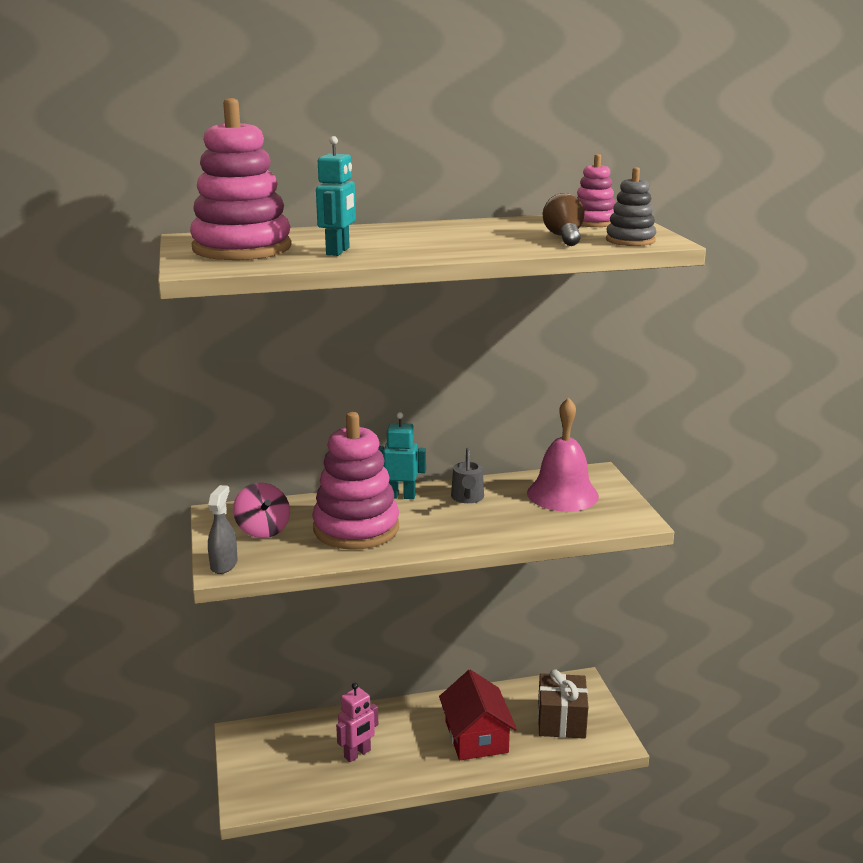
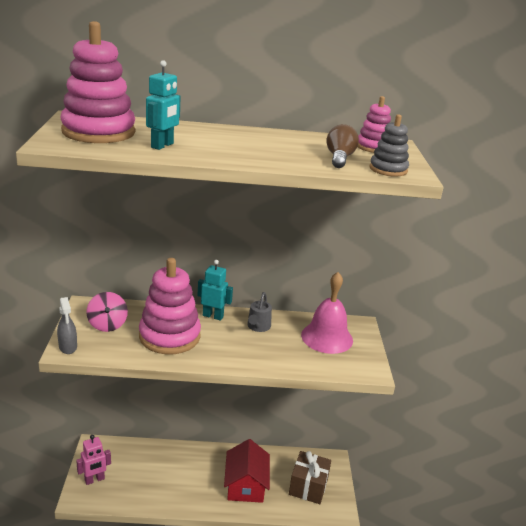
camera: 10 degrees right, 5 degrees up
(224, 564) = (68, 347): grey spray bottle -> grey spray bottle turned 135 degrees clockwise
(357, 754) = (162, 479): pink robot -> pink robot (94, 480)

